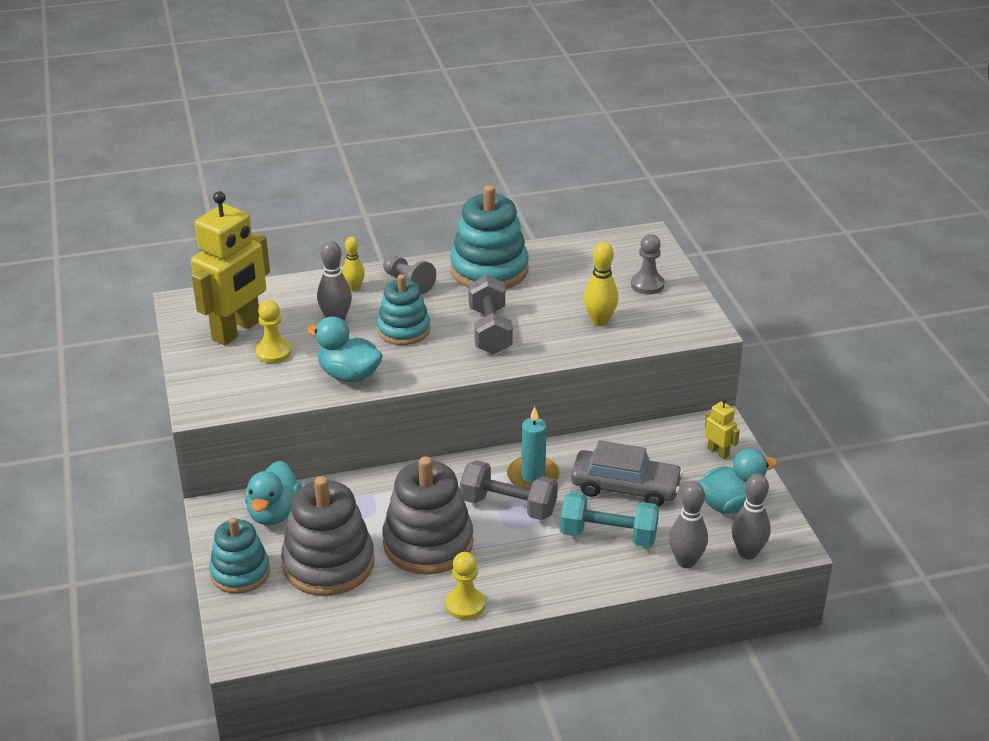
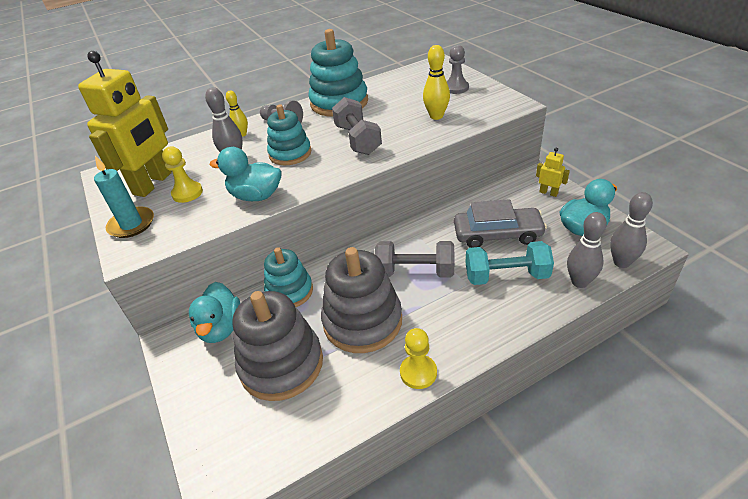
camera: 10 degrees left, 5 degrees up
(240, 572) = (201, 395): turquoise stacking toy -> turquoise stacking toy (289, 291)
(533, 476) = (423, 243): turquoise candle -> turquoise candle (131, 224)

